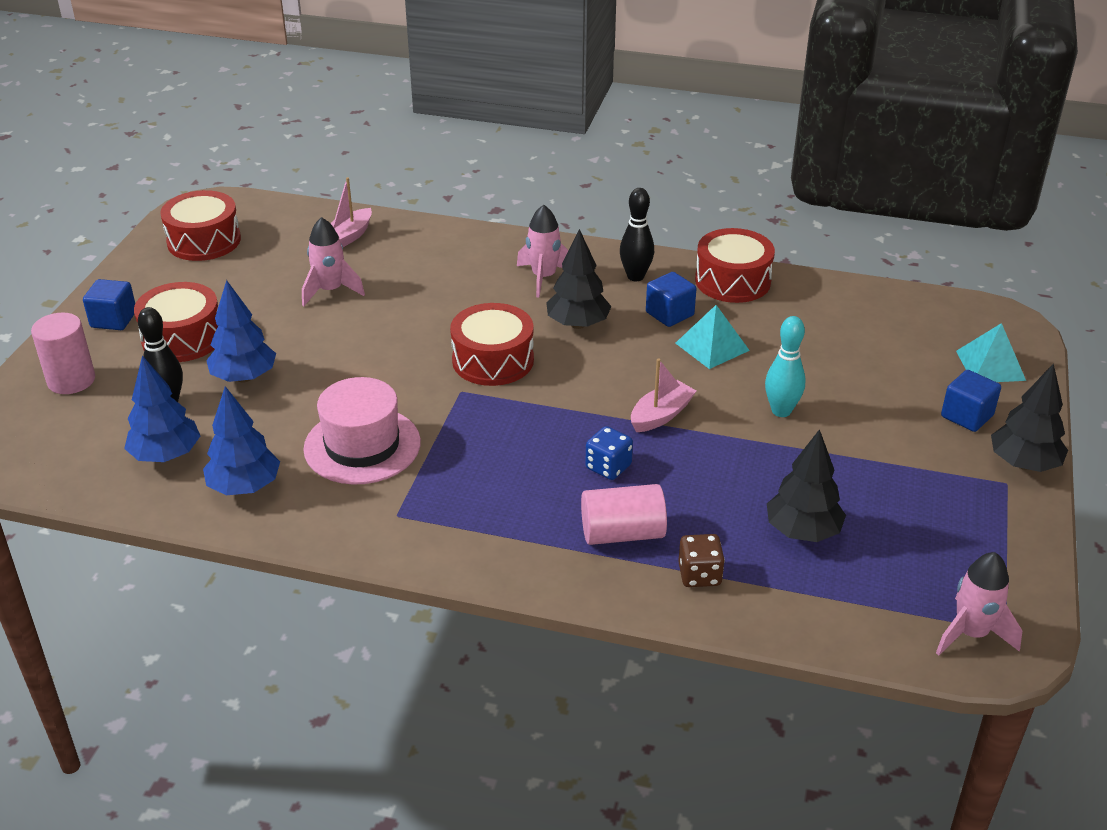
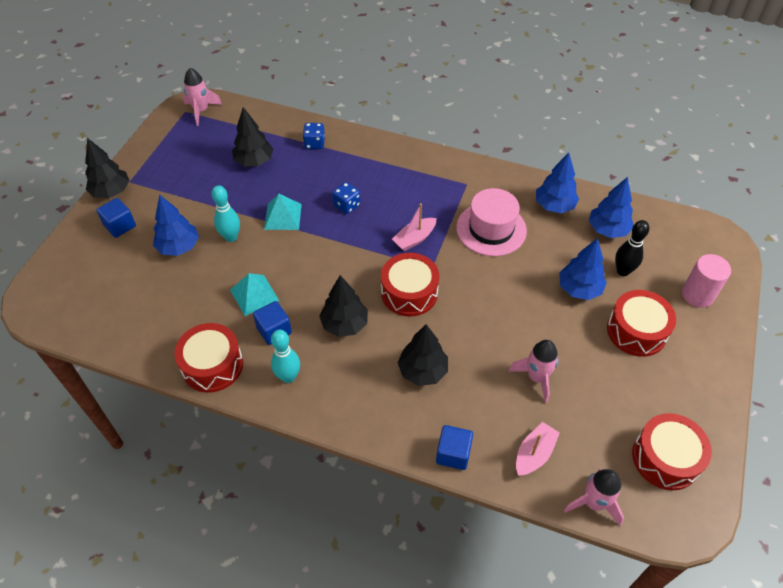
camera: 175 degrees left, 15 degrees up
(113, 320) = (698, 355): blue cube -> blue cube (453, 454)
(471, 289) = (422, 371): none -> black tree
(543, 277) = (363, 381): pink rocket -> pink rocket (594, 503)
(622, 533) = (347, 166): pink cylinder -> none
(635, 276) = (288, 377): black bowling pin -> turquoise bowling pin
(661, 415) = (306, 239): pink boat -> pink boat (414, 239)
(699, 575) = (314, 143): brown dice -> blue dice
(854, 394) = (179, 247): none -> blue tree
(990, 365) = (75, 264): turquoise pyramid -> turquoise pyramid (283, 216)

